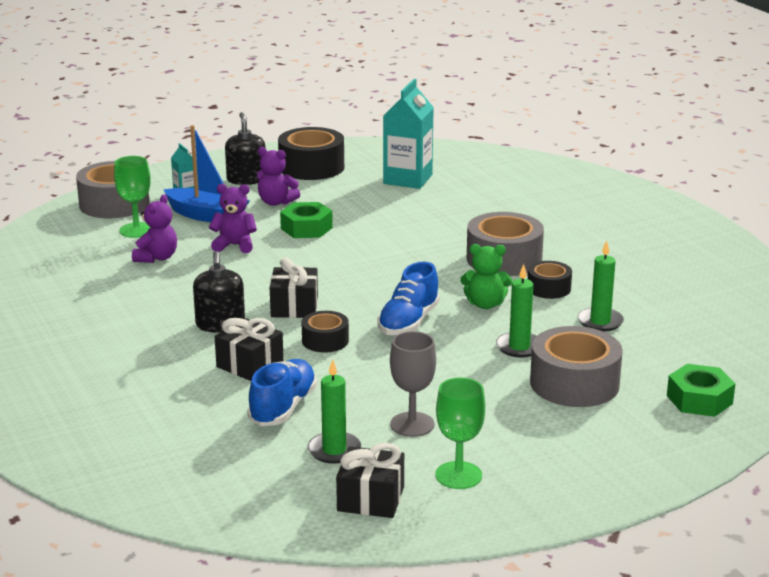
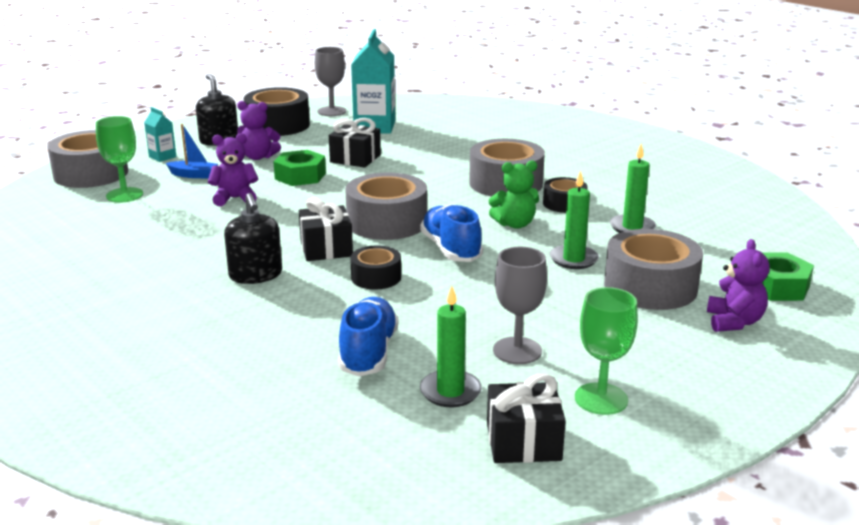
camera: 15 degrees left, 0 degrees up
(157, 258) = (157, 218): purple teddy bear -> purple teddy bear (734, 322)
(207, 216) = (193, 175): blue boat -> blue boat, size x0.56
(250, 365) = (308, 312): black gift -> black gift (355, 158)
(364, 287) = (387, 222): none -> grey tape
(373, 156) = (331, 111): none -> grey goblet
(408, 322) = (451, 249): blue shoe -> blue shoe turned 150 degrees clockwise

